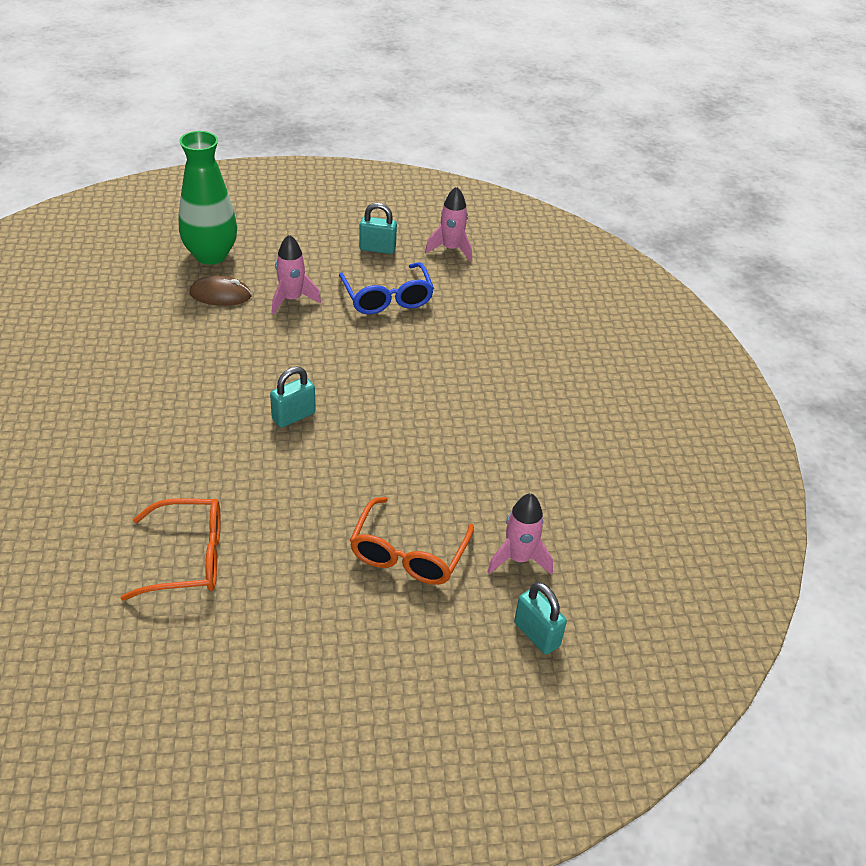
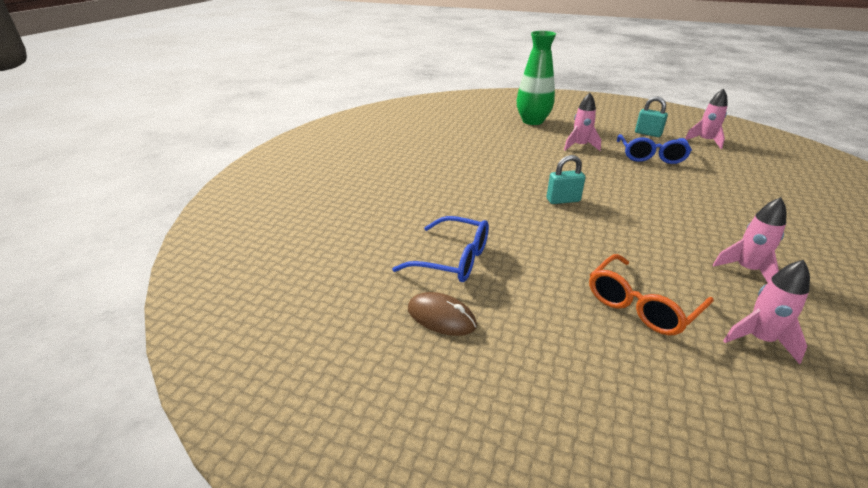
camera: 30 degrees right, 10 degrees down
(188, 558) = (453, 259): orange glasses -> blue glasses
(220, 295) = (532, 137): brown mouse -> brown mouse (441, 317)
(505, 470) = (746, 270): none -> pink rocket
(536, 634) = (782, 414): turquoise padlock -> none

